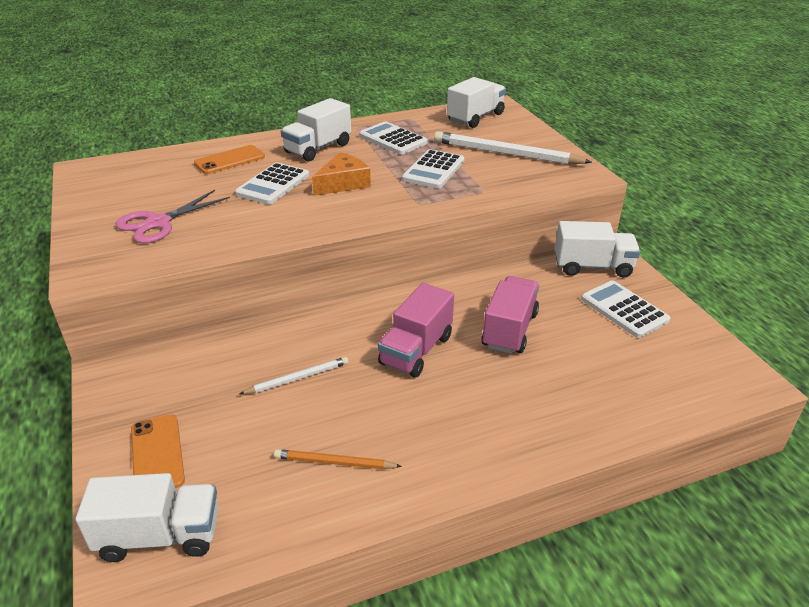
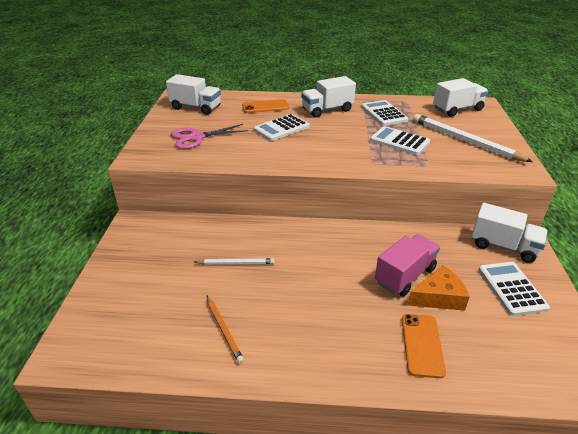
camera: 25 degrees right, 0 degrees up
(157, 454) = (125, 284): orange phone -> orange phone (422, 345)
(160, 535) = (96, 336): white truck -> white truck (196, 107)
(334, 463) = (224, 329): orange pencil -> orange pencil turned 150 degrees counterclockwise
(343, 183) = (328, 137): orange cheese -> orange cheese (438, 297)
(416, 350) = (326, 269): pink truck -> none
(433, 170) = (399, 141): white calculator -> white calculator turned 75 degrees clockwise

